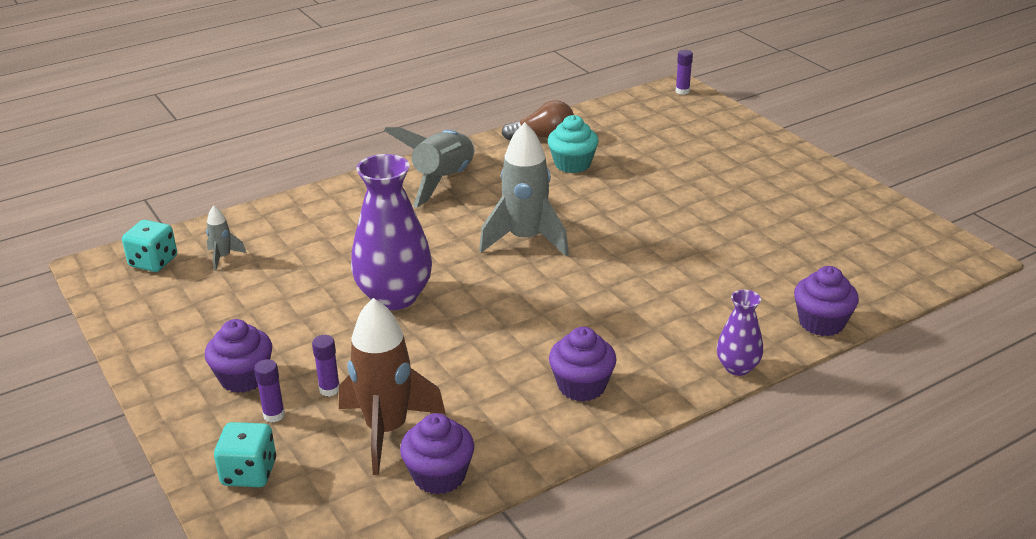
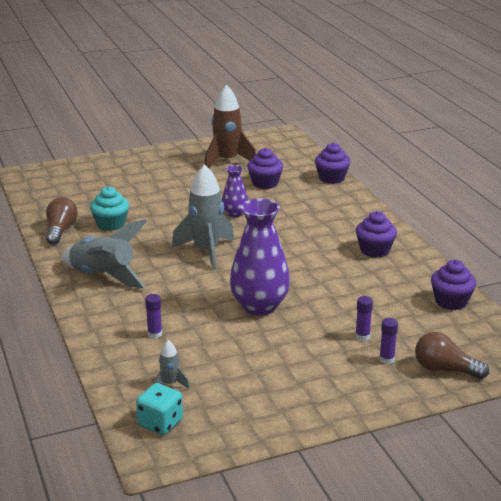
camera: 80 degrees left, 5 degrees down
(243, 377) = (342, 372): purple cupcake -> purple cupcake (265, 183)
(249, 473) = (445, 369): turquoise dice -> brown light bulb
(387, 430) = (408, 317): brown rocket -> brown rocket (227, 161)
(682, 91) = (29, 173): purple glue stick -> purple glue stick (155, 334)
(737, 367) = (366, 205): purple vase -> purple vase (234, 213)

